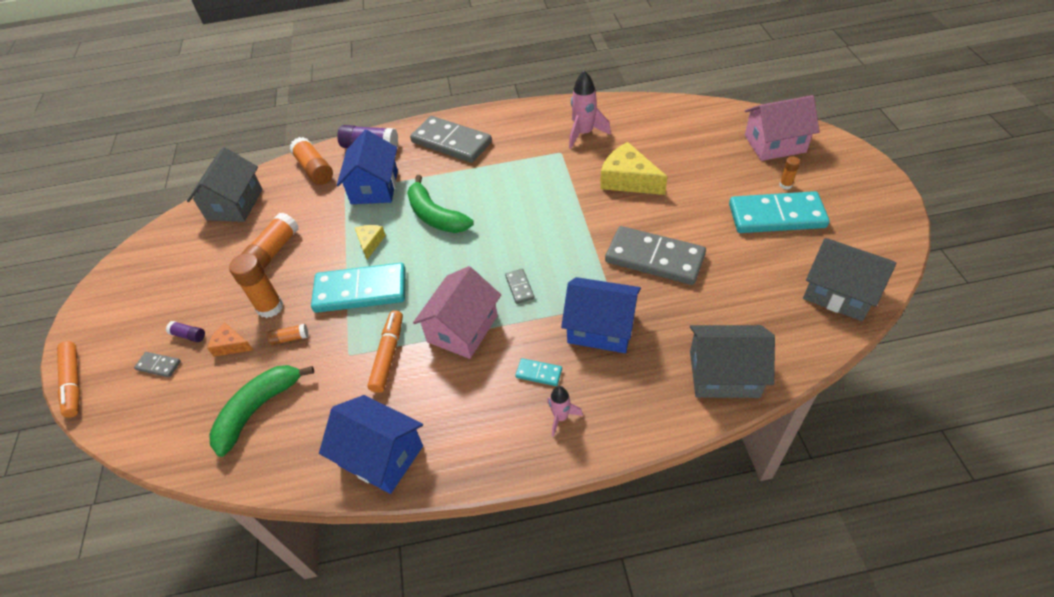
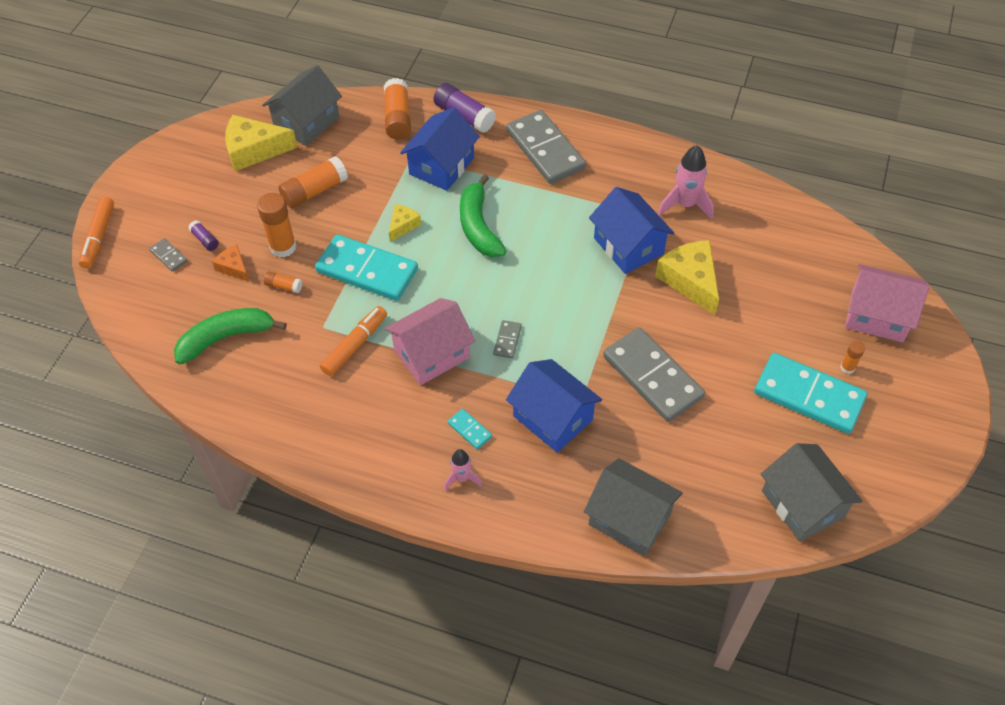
camera: 25 degrees right, 5 degrees up
(197, 244) = (254, 150): none -> yellow cheese
(381, 455) = (299, 430): blue house -> blue house (628, 246)

